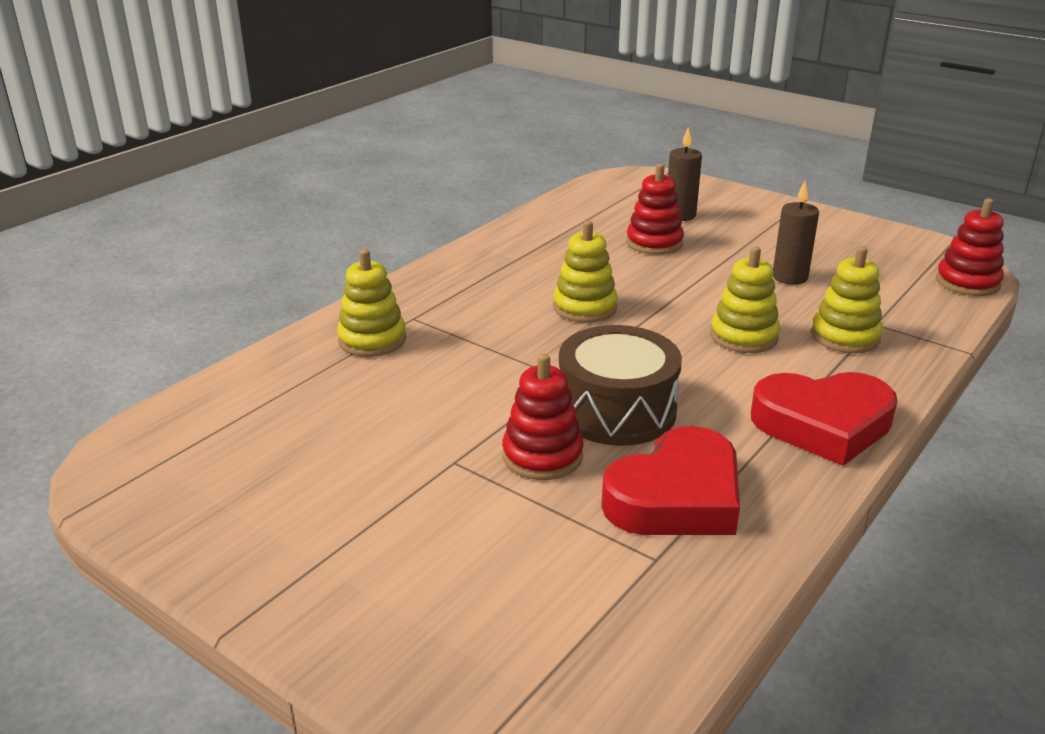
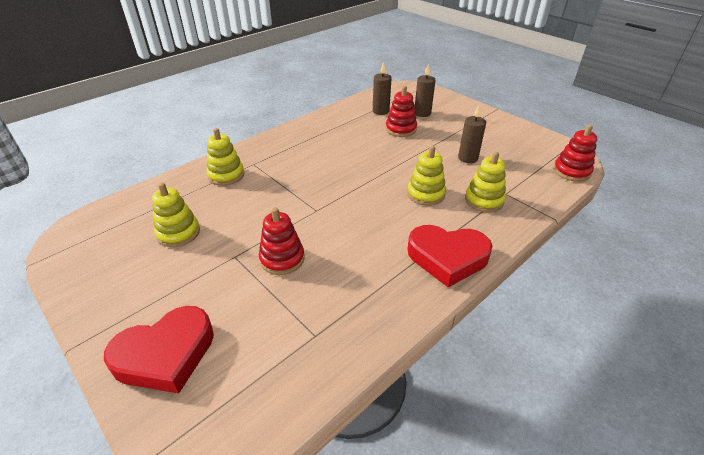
camera: 10 degrees right, 10 degrees up
(585, 307) = (345, 166): yellow stacking toy -> yellow stacking toy (178, 233)
(605, 217) = (381, 111): none -> brown candle
(616, 410) = (335, 234): brown drum -> none
(676, 497) = (343, 296): red heart -> red heart (166, 354)

